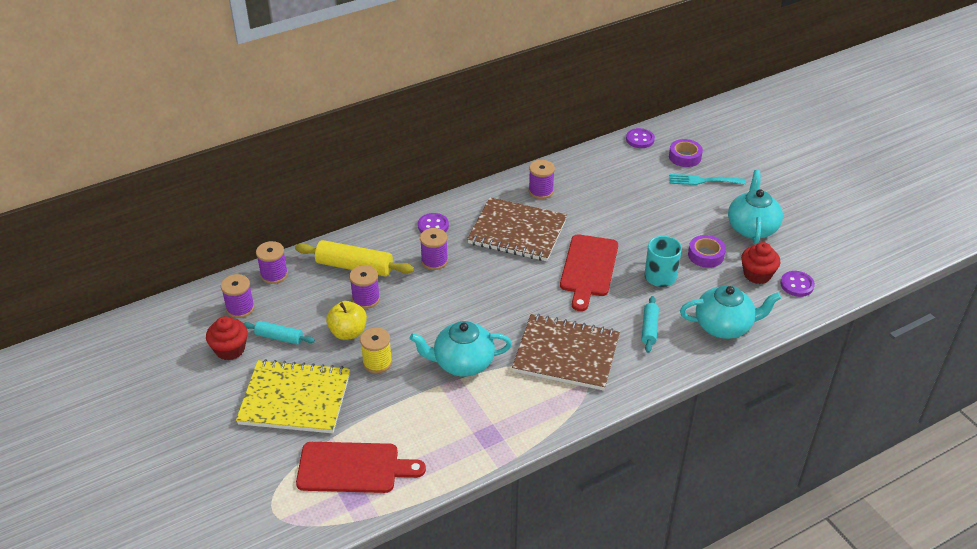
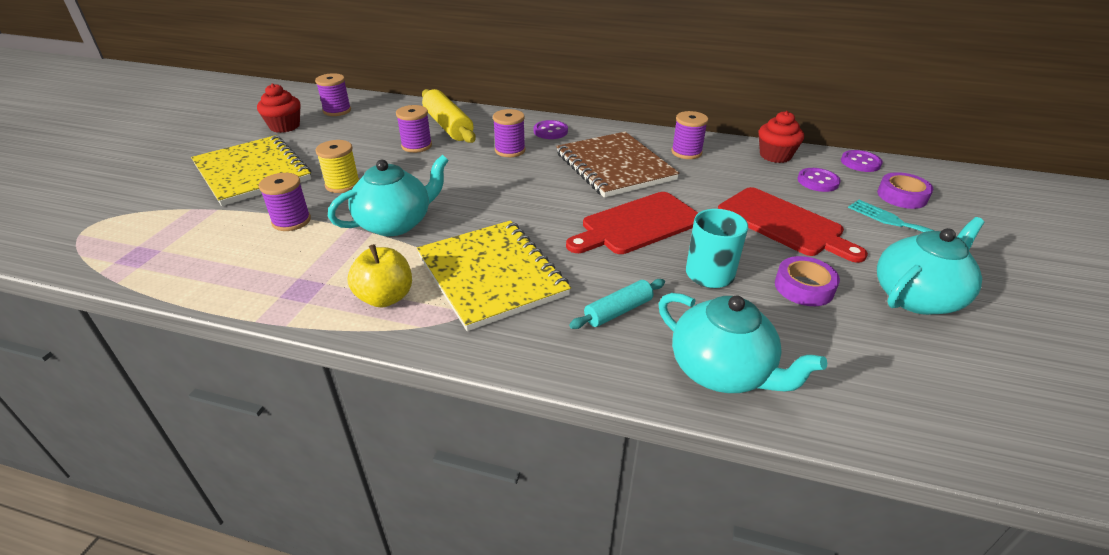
camera: 45 degrees right, 5 degrees down
(274, 274) = (392, 105): purple spool -> purple spool (291, 221)
(279, 337) = (322, 136): turquoise rolling pin -> none
(348, 332) = (365, 157): yellow apple -> yellow apple (385, 297)
(353, 468) = (181, 237): red cutting board -> red cutting board (784, 224)
(462, 363) = (396, 223): turquoise teapot -> turquoise teapot turned 105 degrees clockwise
(566, 354) = (492, 275): brown notebook -> yellow notebook
(757, 274) = (857, 347): red cupcake -> red cupcake (775, 156)
(797, 285) = (914, 397): purple button -> purple button (818, 181)

